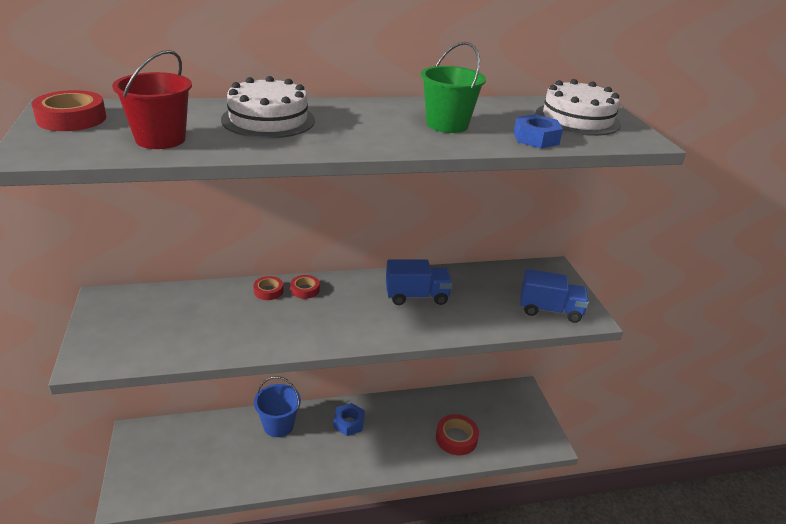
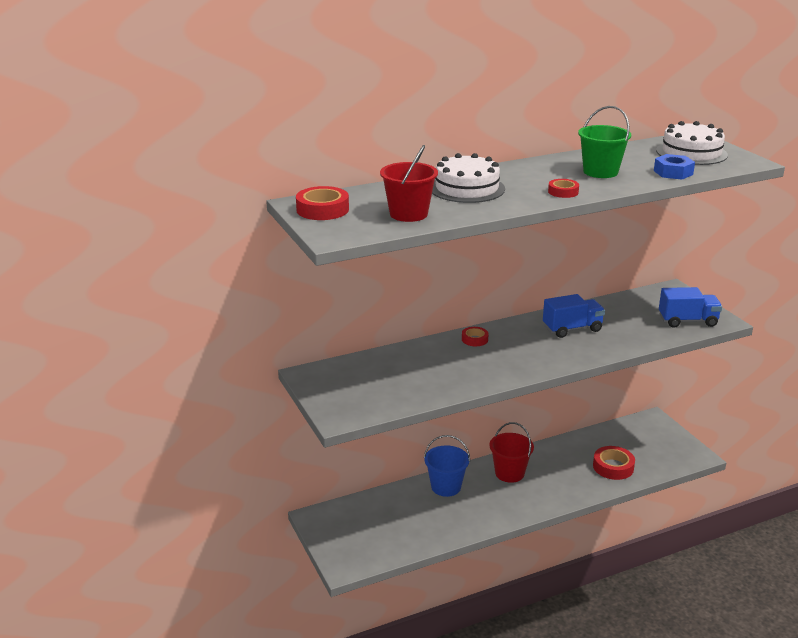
camera: 10 degrees left, 5 degrees down
(268, 291) = (444, 345): red tape -> red tape (563, 192)
(349, 423) = (509, 473): blue nut -> red bucket

